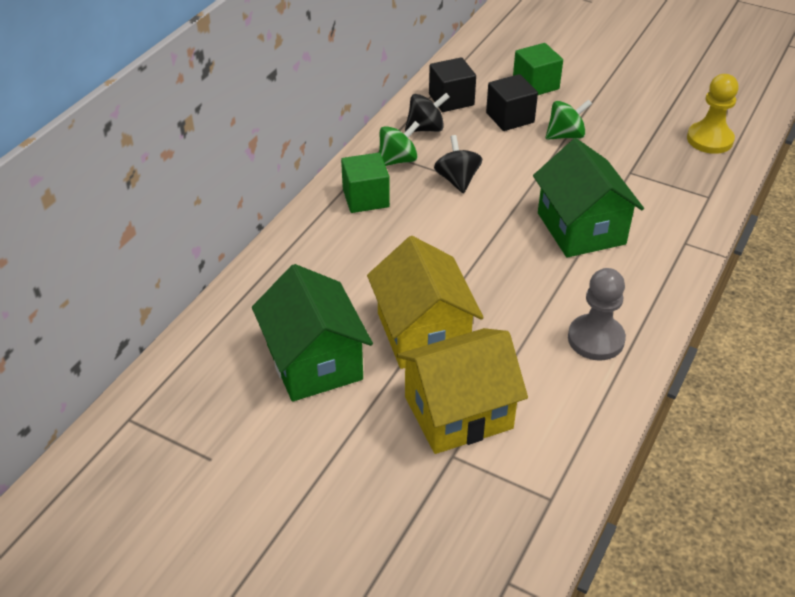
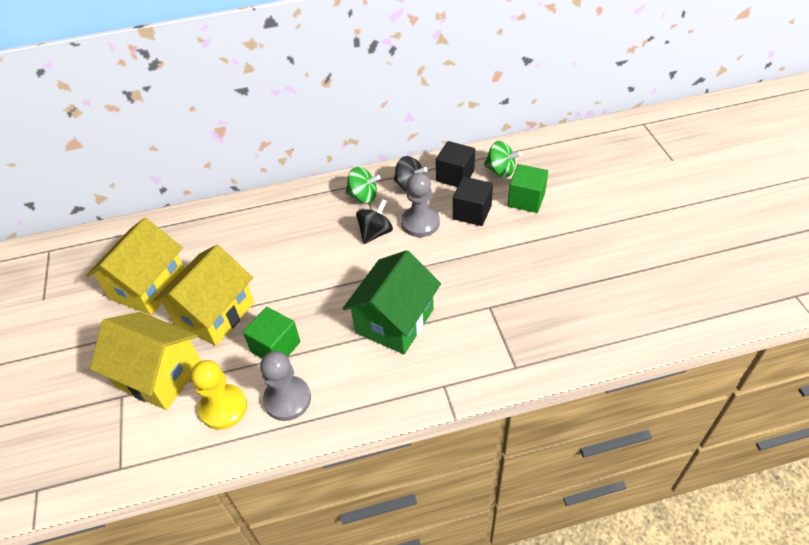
camera: 50 degrees right, 5 degrees up
(314, 362) = (148, 286): green house -> yellow house
(365, 198) = (311, 209): green cube -> green cube (275, 347)
(482, 150) = (420, 223): none -> grey pawn
(565, 135) = (488, 249): green spinning top -> green spinning top (500, 171)
(709, 139) = (588, 326): yellow pawn -> yellow pawn (223, 408)

